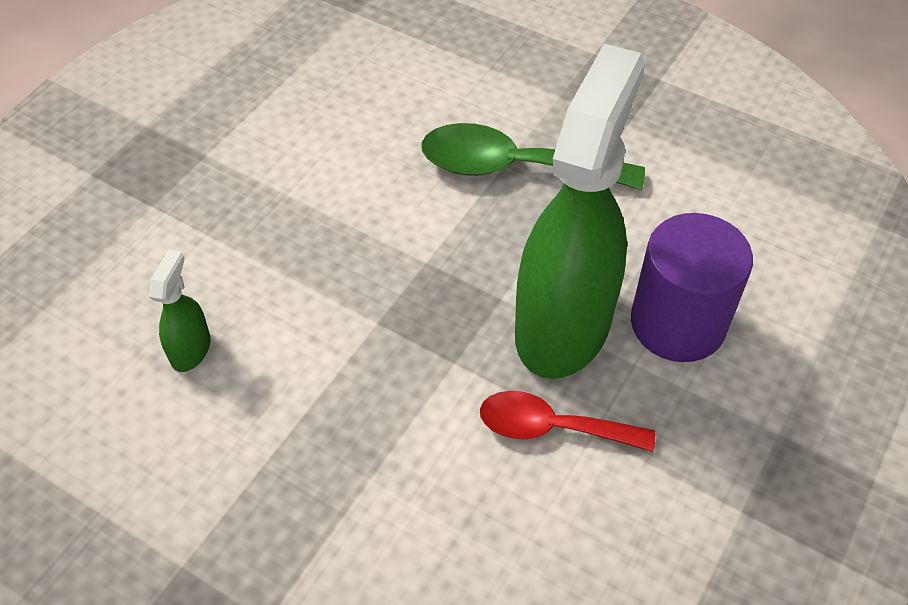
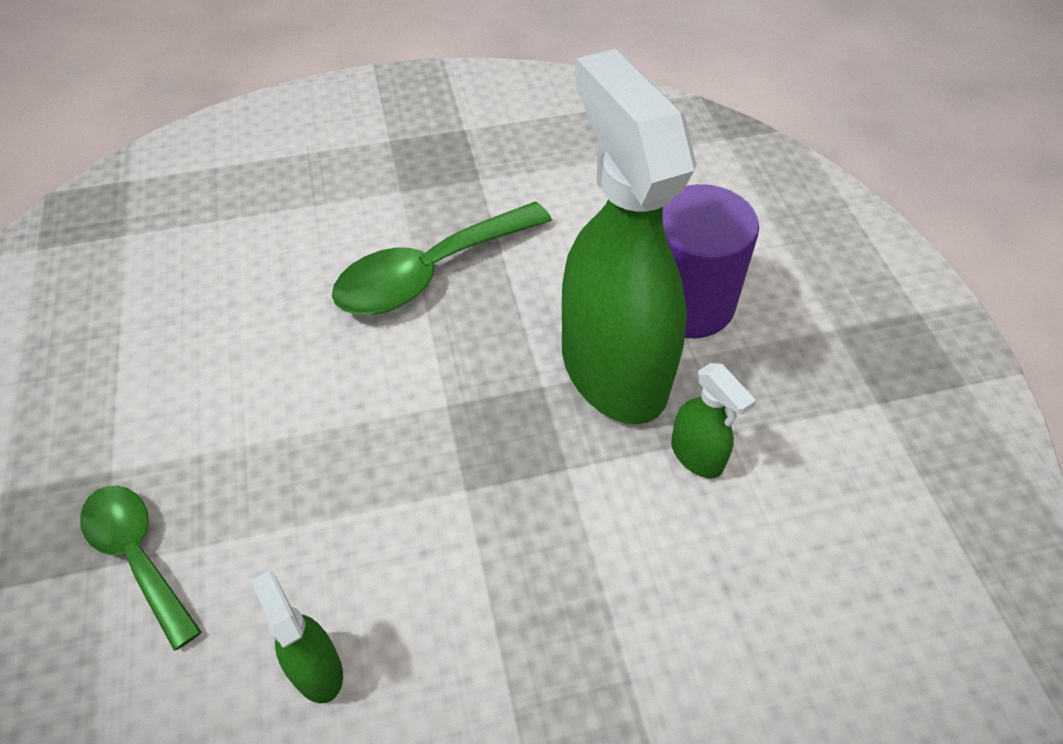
camera: 45 degrees left, 0 degrees up
(171, 213) = (137, 555): none -> green spoon
(551, 428) = (697, 455): red spoon -> green spray bottle

